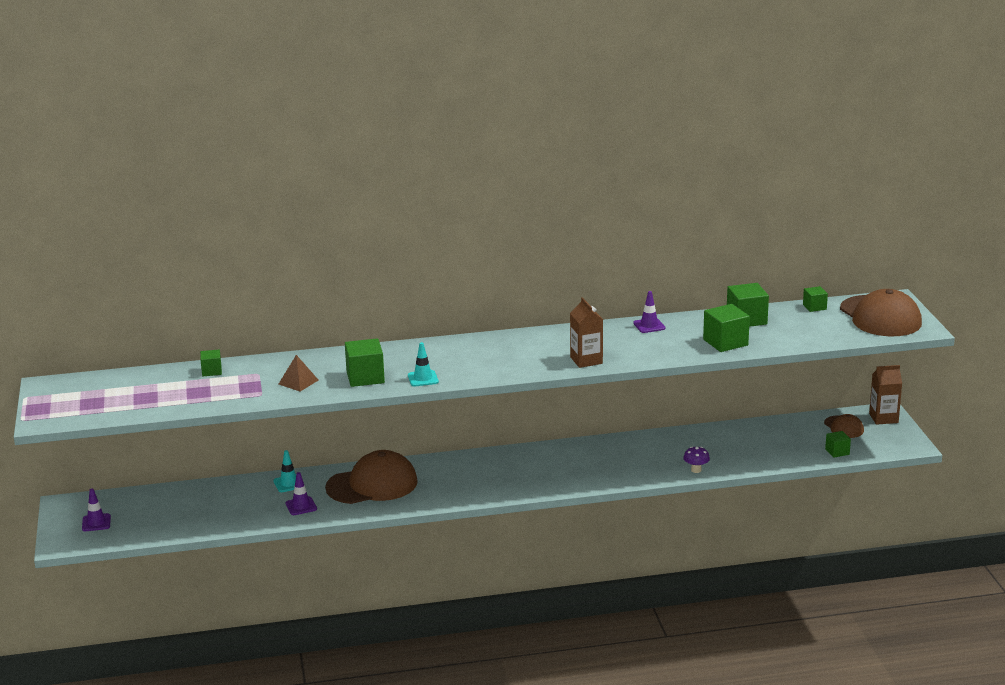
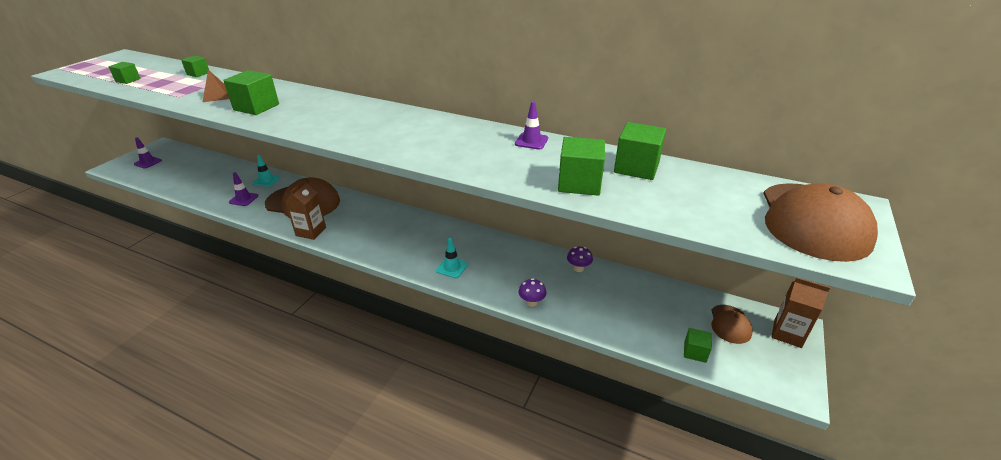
camera: 35 degrees right, 10 degrees up
(423, 378) = (284, 121): turquoise traffic cone -> turquoise traffic cone (452, 268)
(586, 360) = (423, 152): brown carton -> brown carton (311, 231)
(701, 435) = (578, 268): none -> purple mushroom
(814, 307) = (734, 180): green cube -> green cube (128, 80)

